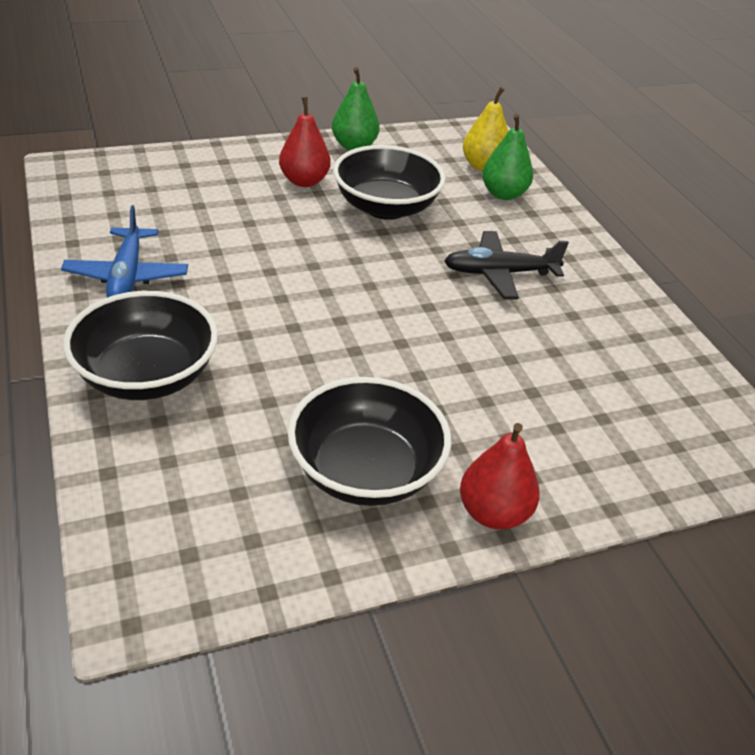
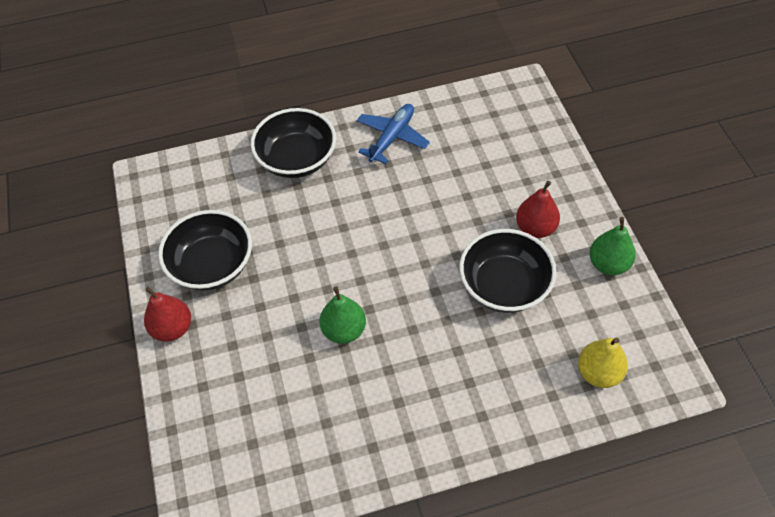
camera: 100 degrees right, 15 degrees up
(127, 276) = (392, 137): blue plane -> blue plane turned 120 degrees clockwise
(499, 273) = (415, 363): black plane -> none
(503, 194) = (547, 384): green pear -> green pear (344, 330)

